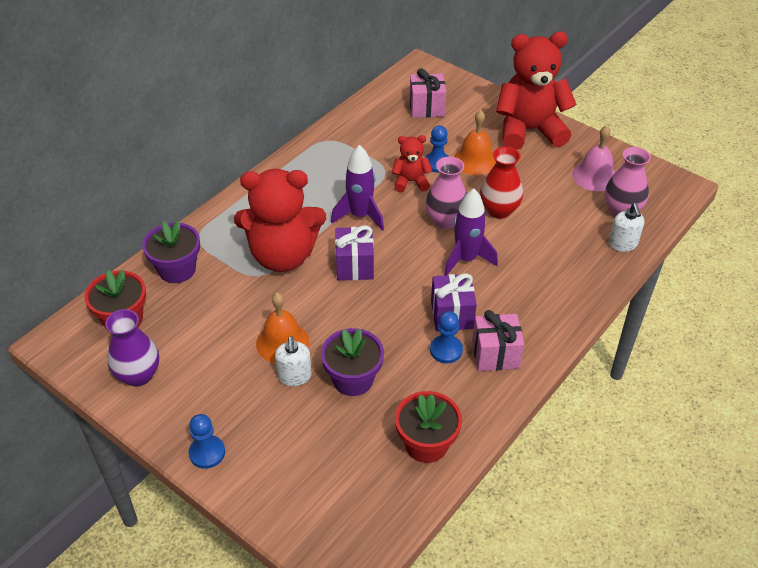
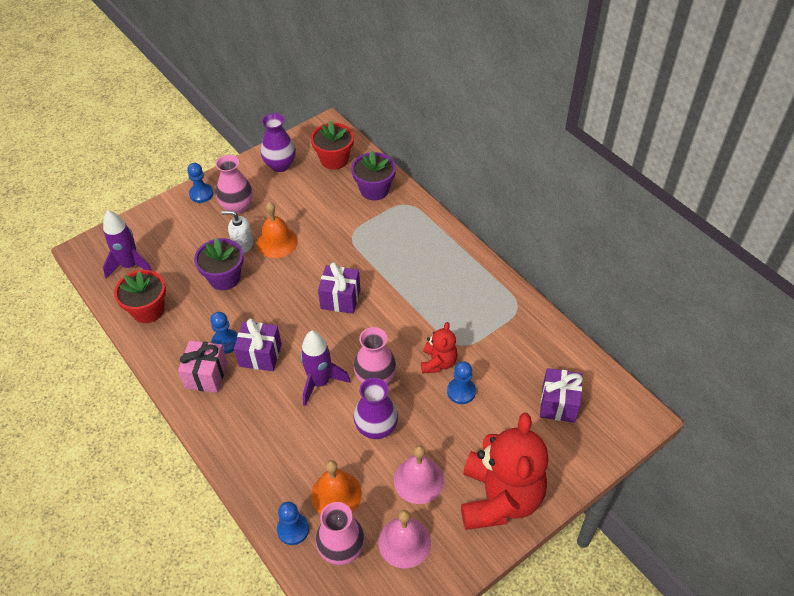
camera: 105 degrees right, 5 degrees up
(227, 401) = (237, 207): none -> pink vase
(283, 256) = (368, 253): red teddy bear -> none
(360, 216) = (401, 313): purple rocket -> purple rocket (130, 265)
(426, 108) = (558, 404): pink gift -> purple gift
(475, 160) = (458, 428): orange bell -> orange bell (336, 494)
(499, 210) = (376, 428): red vase -> purple vase
(536, 176) = (418, 480): none -> pink bell
(622, 244) = (293, 529): white soap dispenser -> blue pawn

